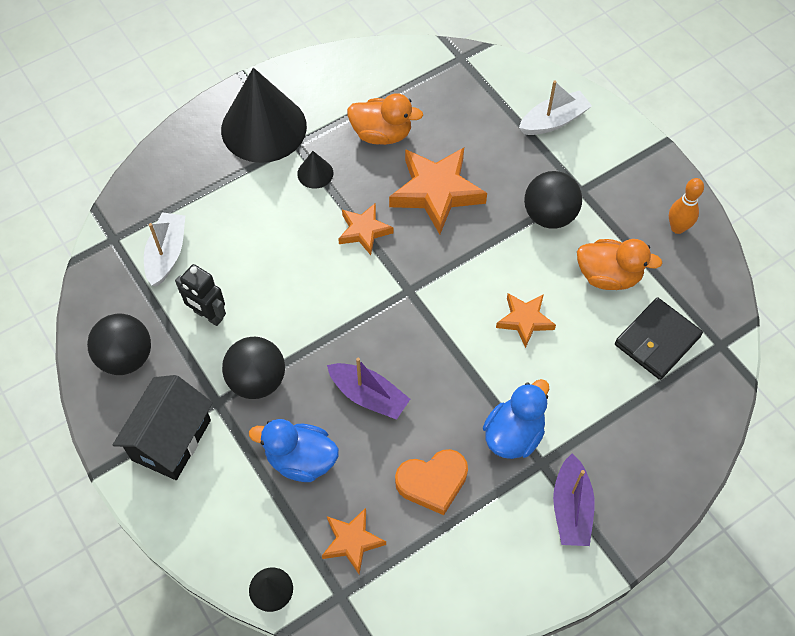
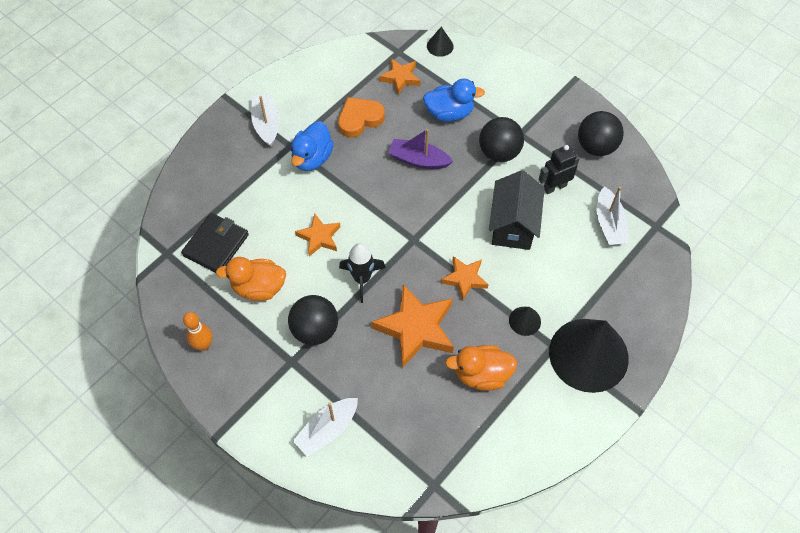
camera: 165 degrees right, 0 degrees up
(171, 440) = (538, 106): black house -> black house (513, 225)
(208, 315) = (554, 187): black robot -> black robot turned 45 degrees counterclockwise
(483, 258) = (362, 278): none -> black rocket
(571, 508) = (266, 124): purple boat -> white boat

